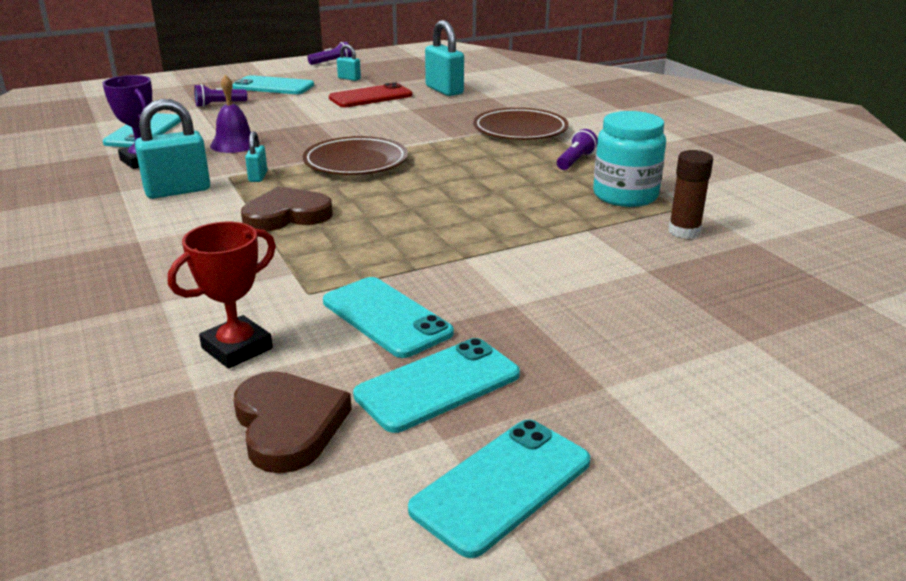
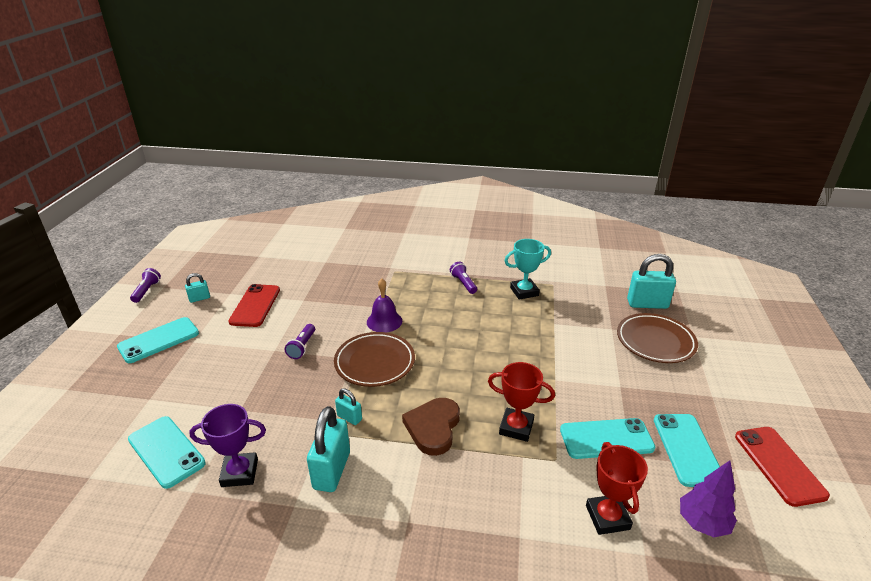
camera: 55 degrees left, 5 degrees up
(219, 104) = (160, 384): purple flashlight -> purple flashlight (302, 347)
(234, 144) = (267, 407): purple bell -> purple bell (384, 321)
(288, 425) = (702, 523): brown heart -> purple tree
(339, 256) = (516, 427): none -> red trophy
(444, 90) = (287, 272): turquoise padlock -> turquoise padlock (647, 304)
(502, 485) = (779, 465): turquoise phone -> red phone
(520, 130) = (396, 278): brown plate -> brown plate (655, 341)
(625, 195) = (524, 292): turquoise jar -> turquoise trophy
(684, 231) = (580, 297): brown glue stick -> none

